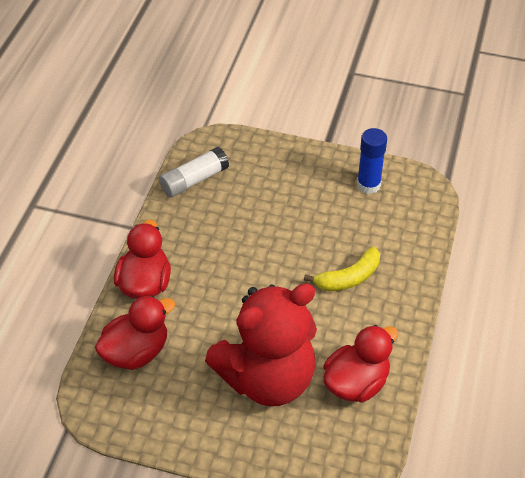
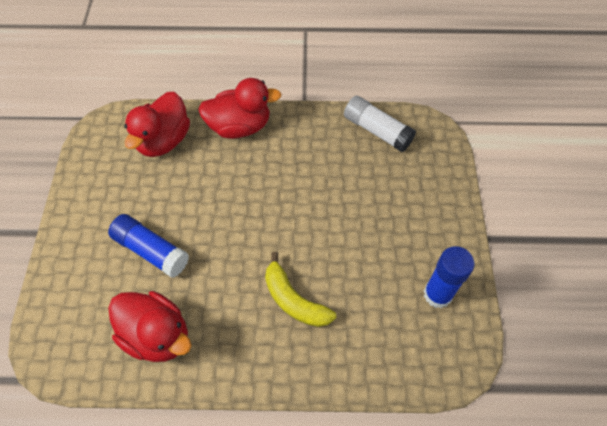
camera: 75 degrees right, 10 degrees up
(136, 352) = (163, 141): red duck -> red duck turned 75 degrees clockwise
(267, 378) = (151, 250): red teddy bear -> blue glue stick

